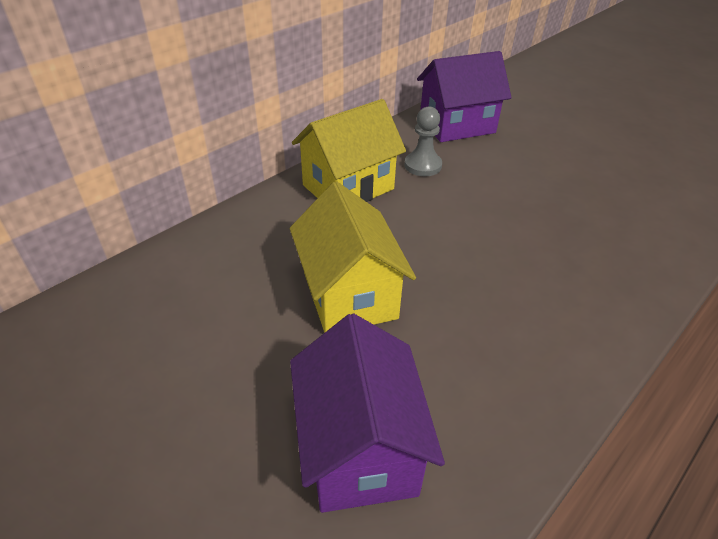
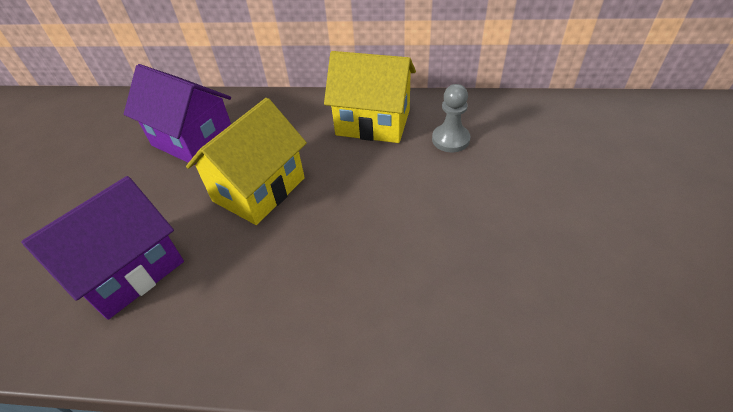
camera: 55 degrees right, 5 degrees up
(457, 125) = (539, 125): purple house -> purple house (193, 140)

